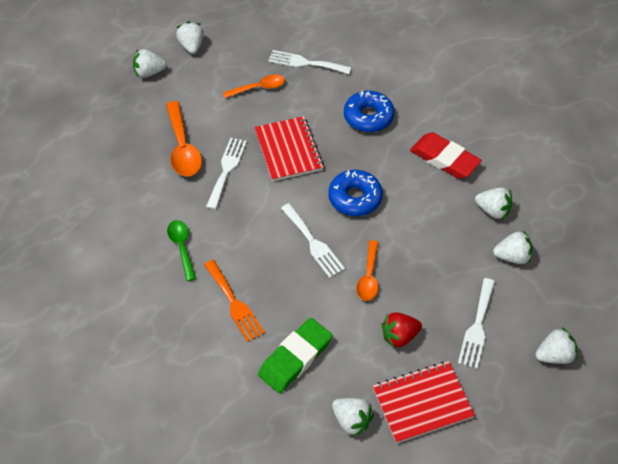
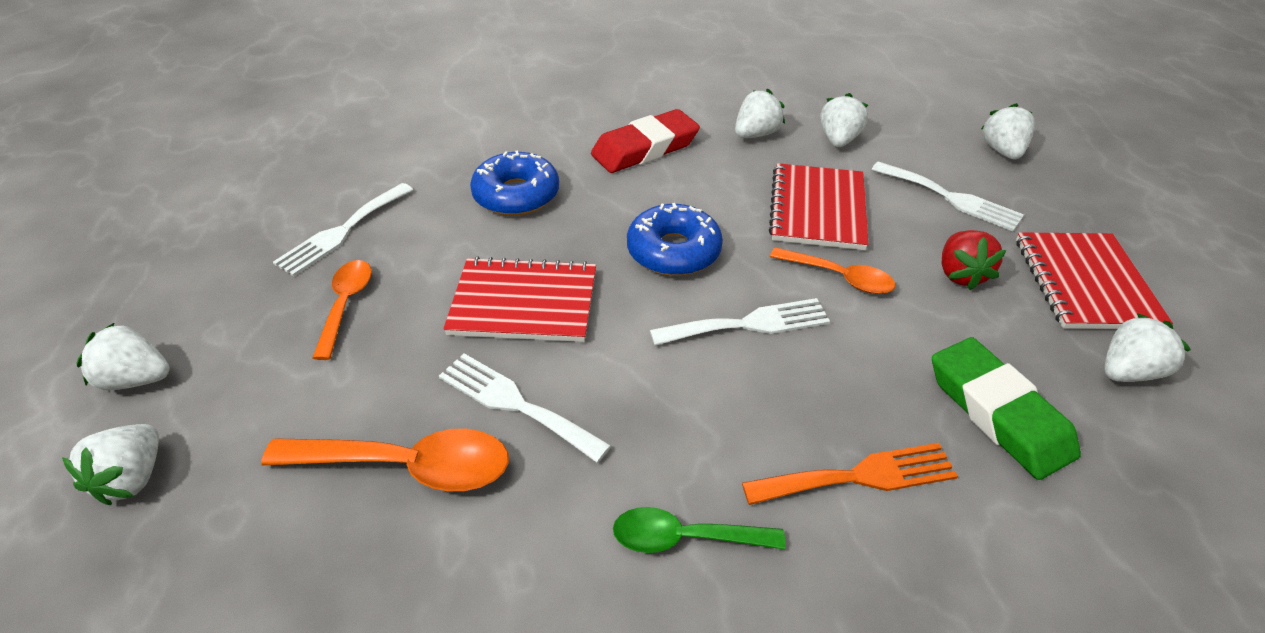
camera: 70 degrees left, 10 degrees down
(427, 257) = (817, 209): none -> red notebook

